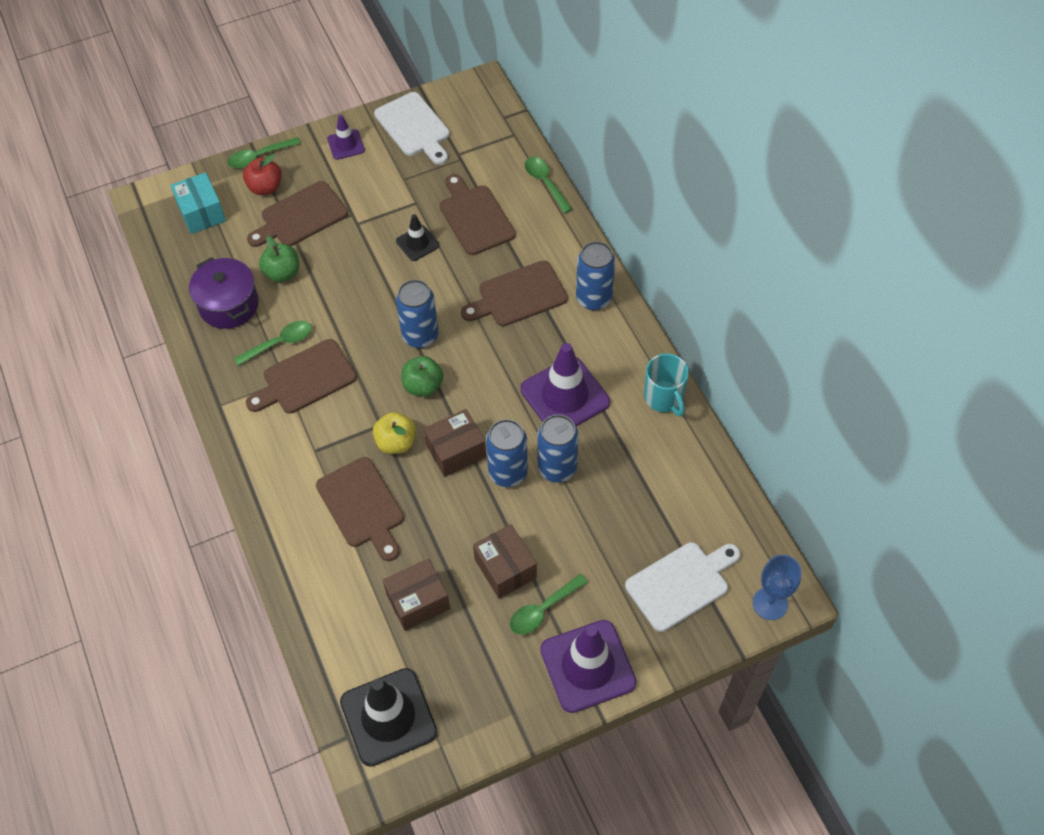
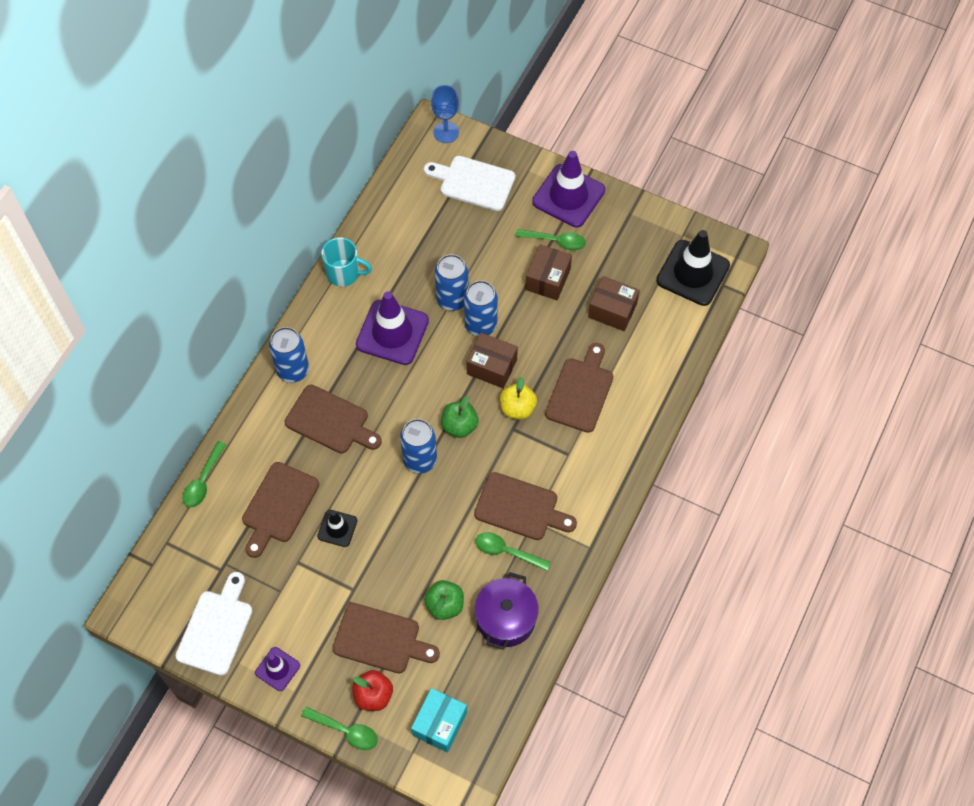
camera: 130 degrees left, 5 degrees up
(664, 398) = (344, 273): turquoise mug -> turquoise mug turned 75 degrees clockwise

